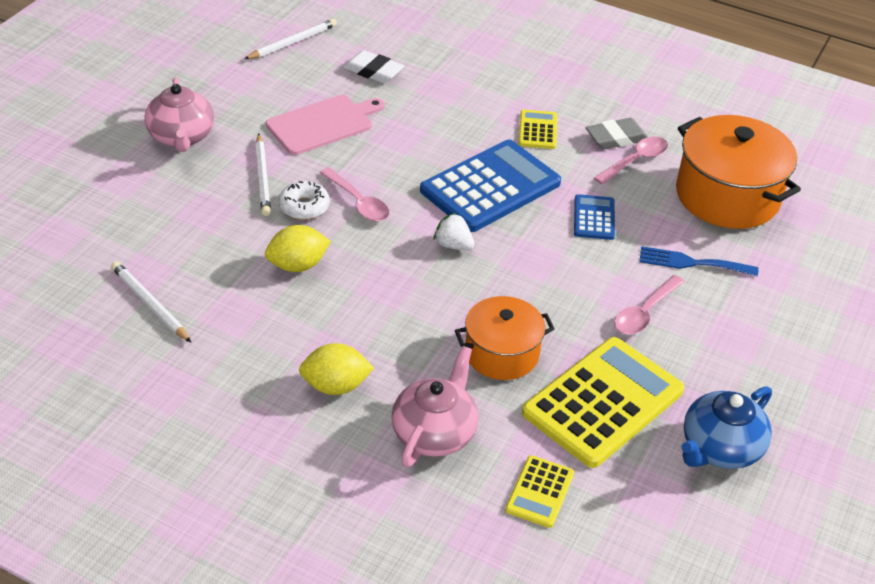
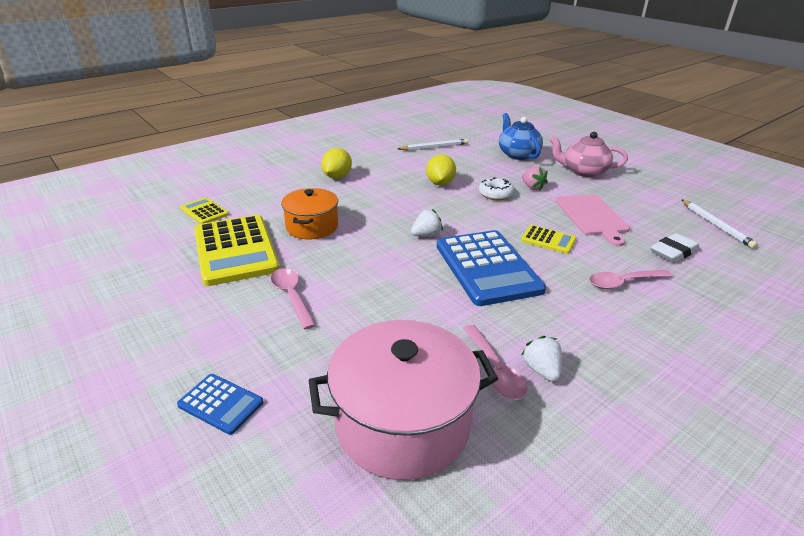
camera: 115 degrees right, 10 degrees down
(263, 177) = (532, 187): white pencil -> pink strawberry
(358, 202) = (492, 212): pink spoon -> pink spoon (623, 282)
(435, 432) = (278, 194): pink teapot -> none
(538, 130) = (566, 318): yellow calculator -> yellow calculator (548, 240)
(594, 218) = (420, 309): blue calculator -> blue calculator (221, 404)
(616, 138) = (541, 370): grey eraser -> white strawberry
(692, 263) = (323, 347): blue fork -> none
(719, 448) = (145, 283): blue teapot -> blue teapot (517, 154)
(727, 196) = (402, 423): orange pot -> pink pot

